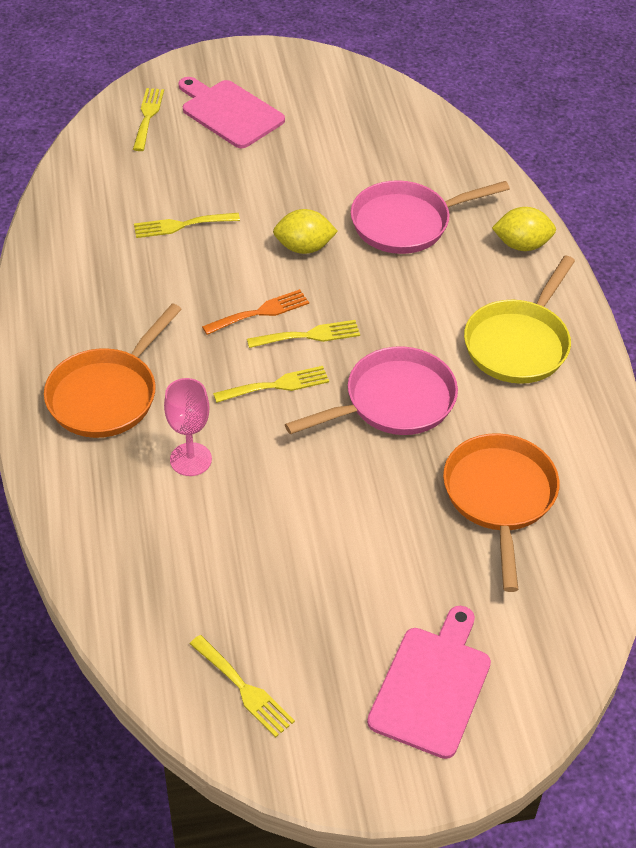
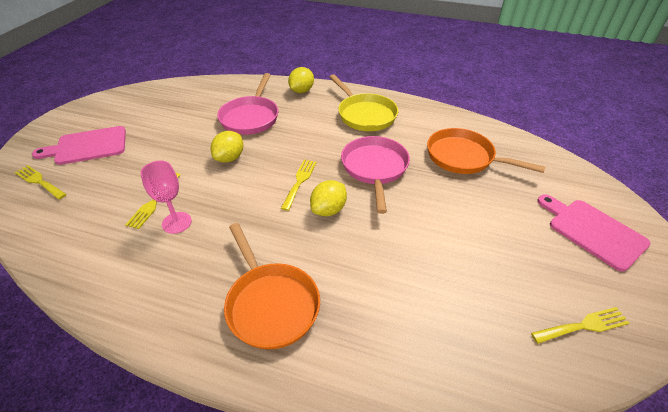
camera: 60 degrees left, 5 degrees down
(190, 459) = (364, 277): pink goblet -> pink goblet (176, 222)
(260, 312) = (263, 194): orange fork -> none
(277, 385) = (328, 210): yellow fork -> yellow lemon

